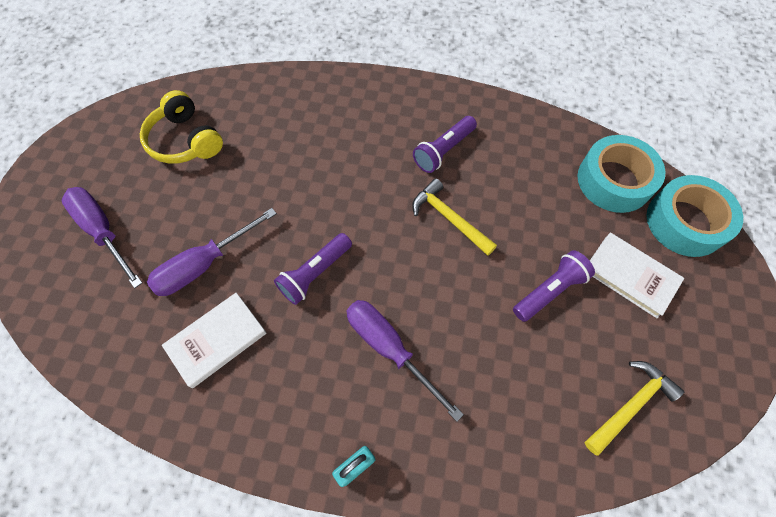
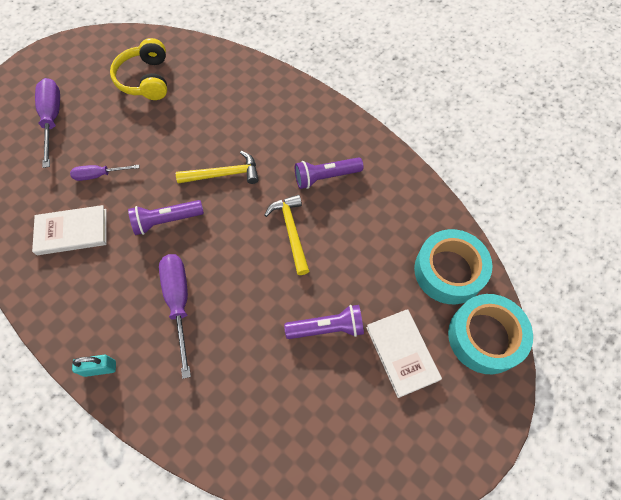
camera: 30 degrees right, 0 degrees up
(204, 264) = (99, 175): purple screwdriver -> purple screwdriver, size x0.60
(630, 405) = (324, 448): yellow hammer -> yellow hammer (224, 174)

